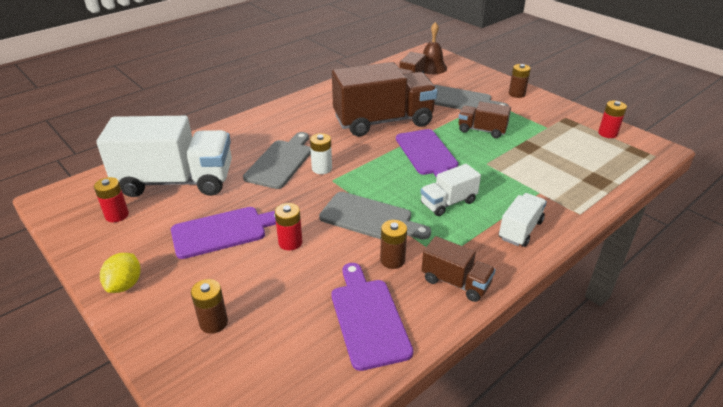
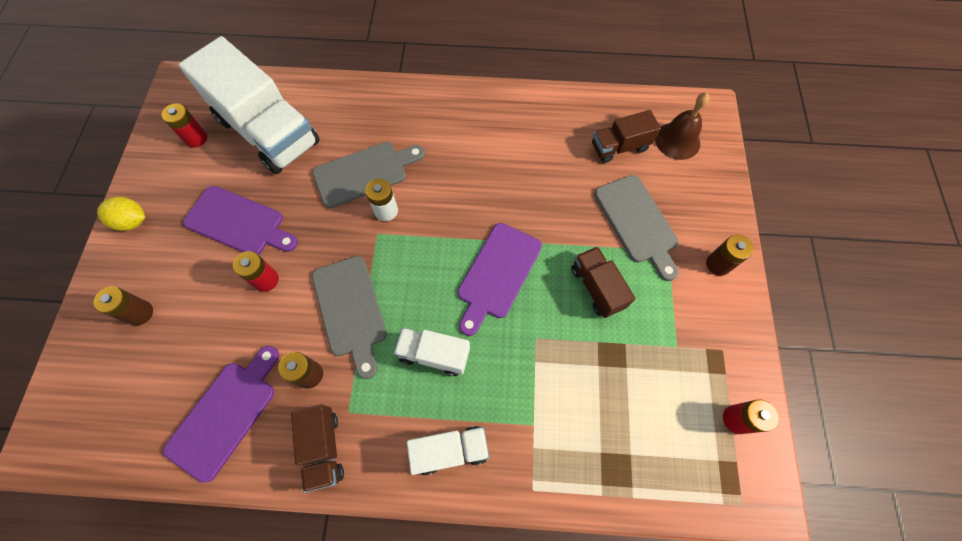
camera: 45 degrees right, 30 degrees up
(125, 285) = (132, 221): yellow lemon -> yellow lemon turned 45 degrees clockwise
(383, 121) = (516, 190): brown truck -> none

